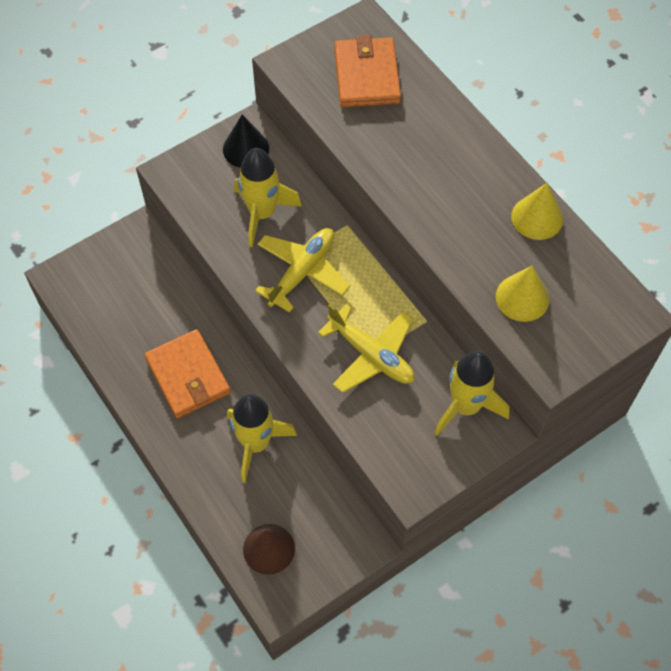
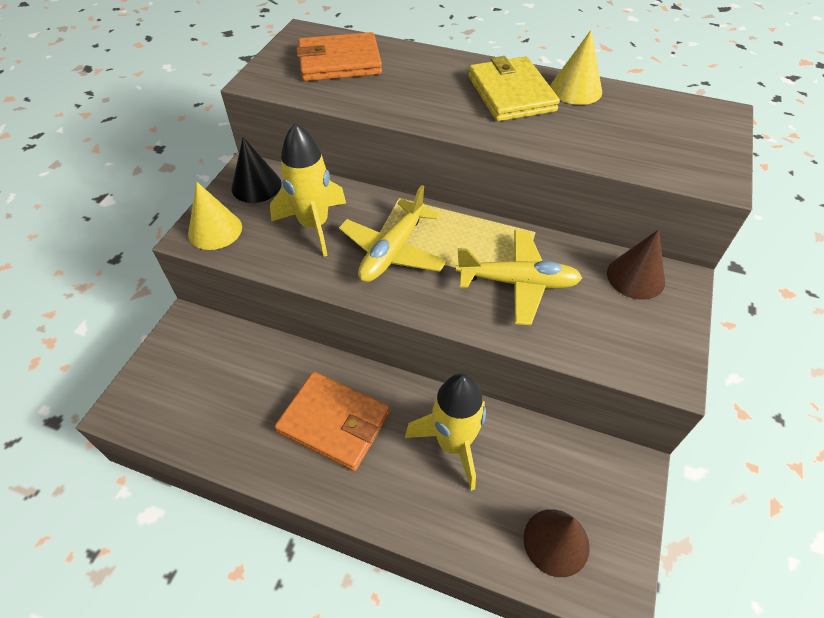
camera: 35 degrees left, 10 degrees down
(302, 272) = (393, 251): yellow plane -> yellow plane turned 150 degrees counterclockwise
(367, 76) = (339, 62): orange wallet -> orange wallet turned 60 degrees counterclockwise
(466, 406) = (635, 277): yellow rocket -> brown cone
(477, 191) = (511, 94): none -> yellow wallet
(522, 298) = (631, 144): yellow cone -> yellow cone (215, 230)

